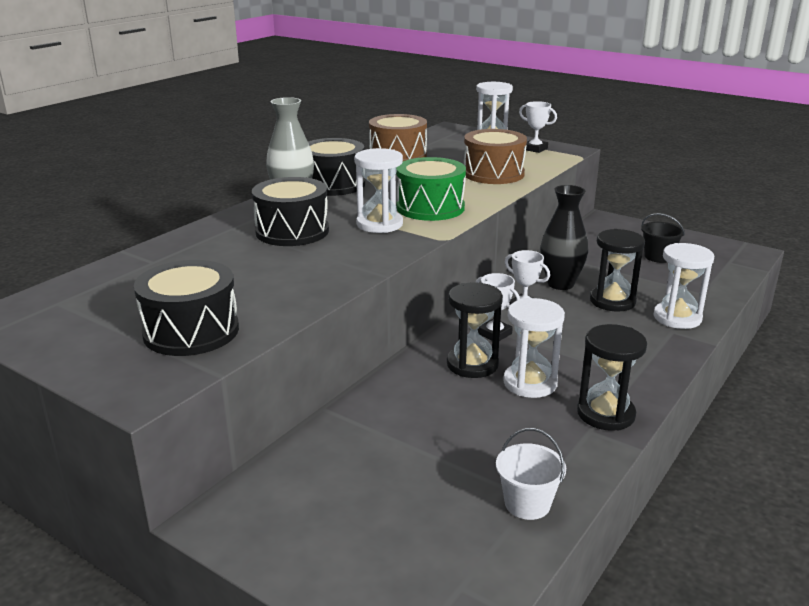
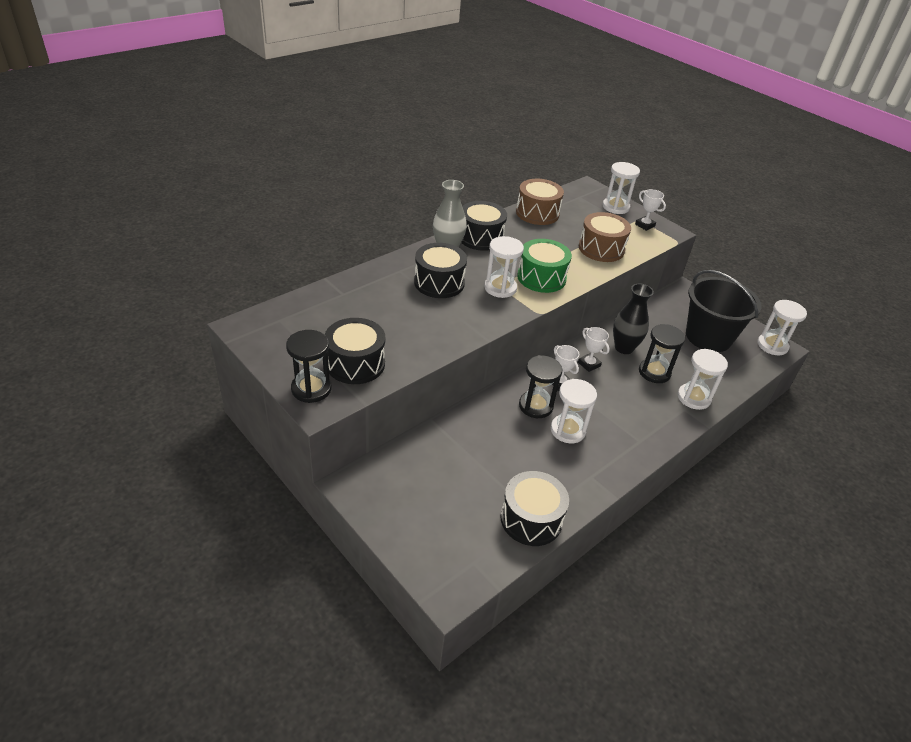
camera: 10 degrees right, 15 degrees up
(527, 503) = (531, 519): white bucket -> black drum
(605, 414) = (607, 466): black hourglass -> black hourglass (311, 389)
(658, 257) = (708, 337): black bucket -> black bucket, size x2.21
(738, 252) = (772, 345): none -> white hourglass

